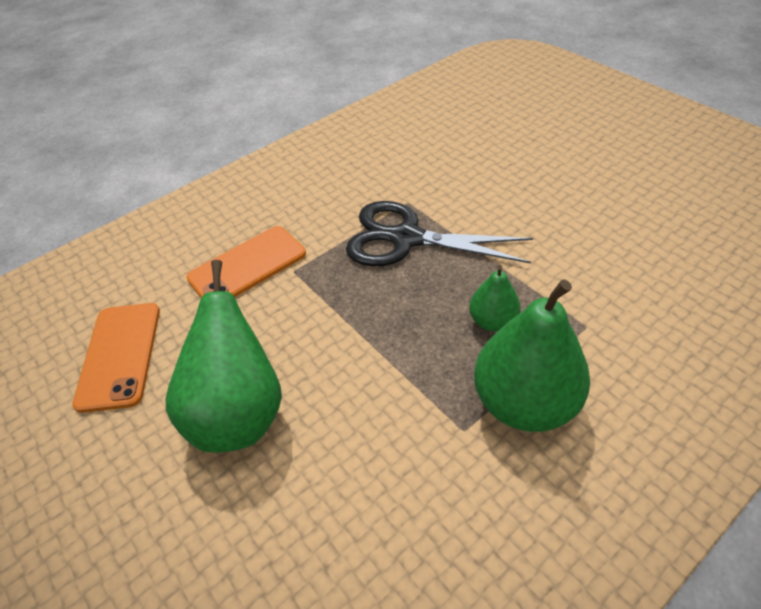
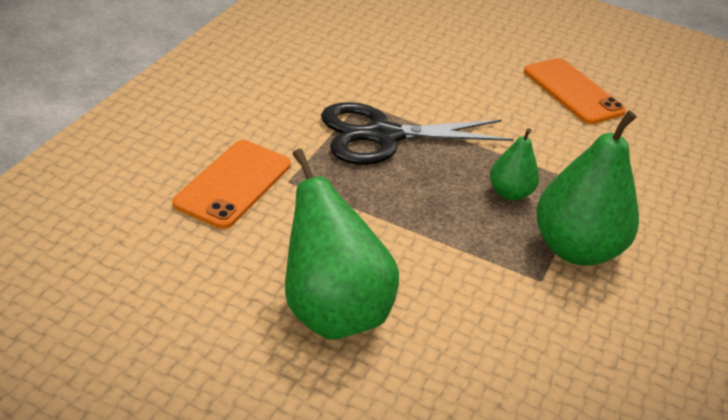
camera: 35 degrees left, 10 degrees down
(120, 355) = (154, 291): orange phone -> orange phone (573, 91)

